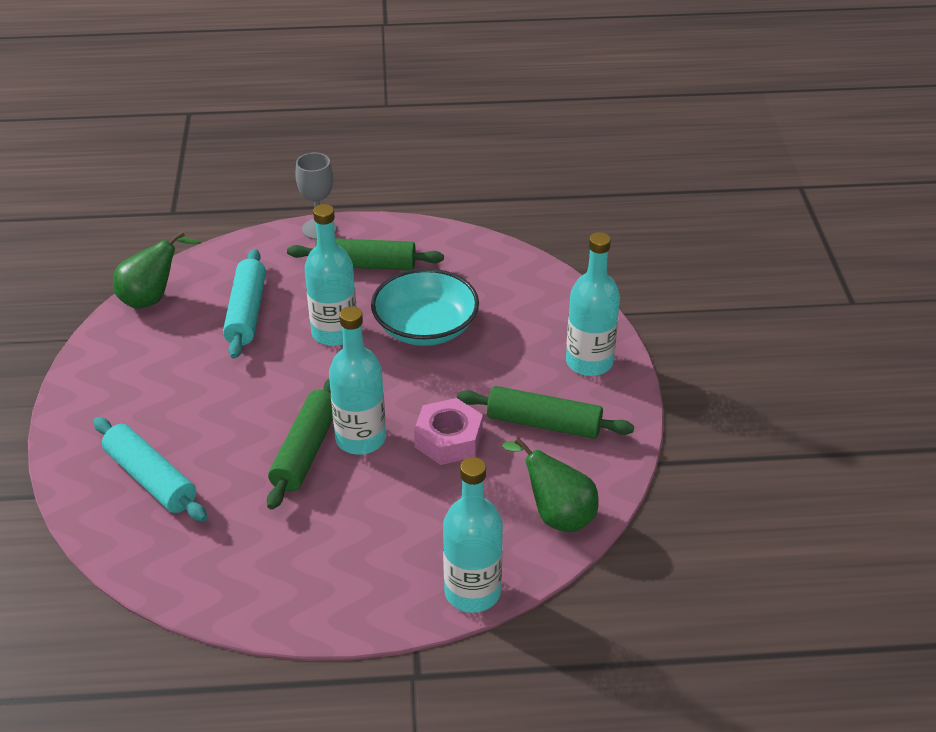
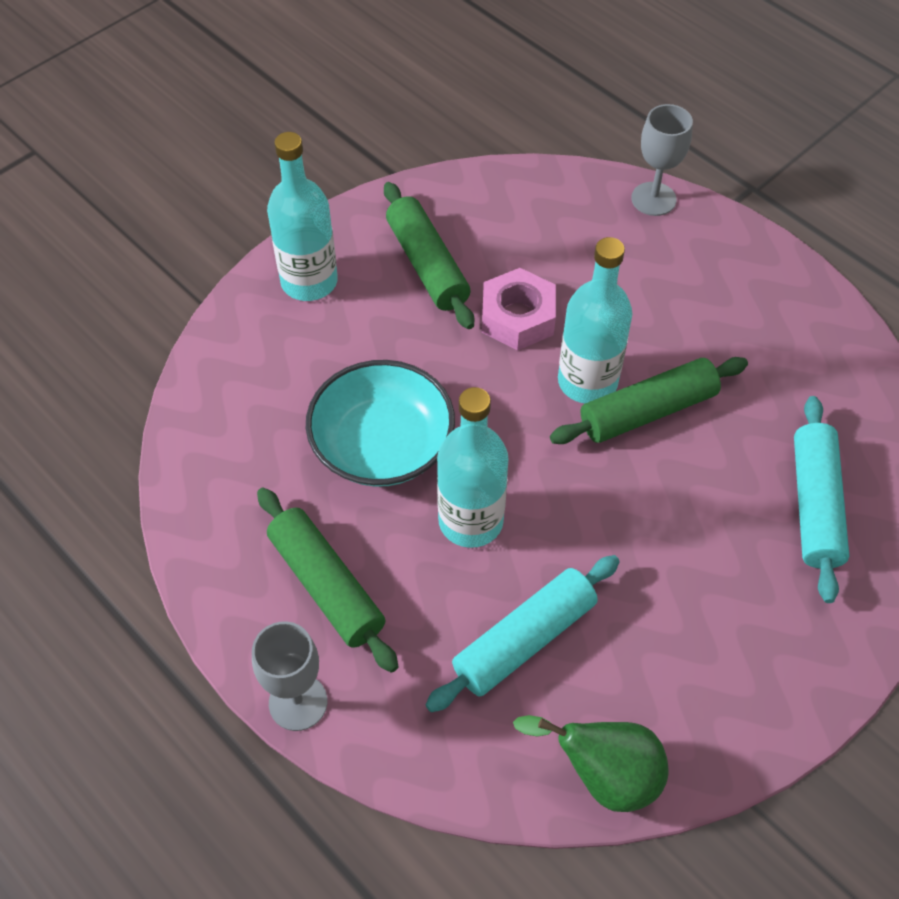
camera: 130 degrees left, 15 degrees up
(472, 592) = (653, 199): turquoise bottle -> grey goblet
(556, 515) = (523, 196): green pear -> none

